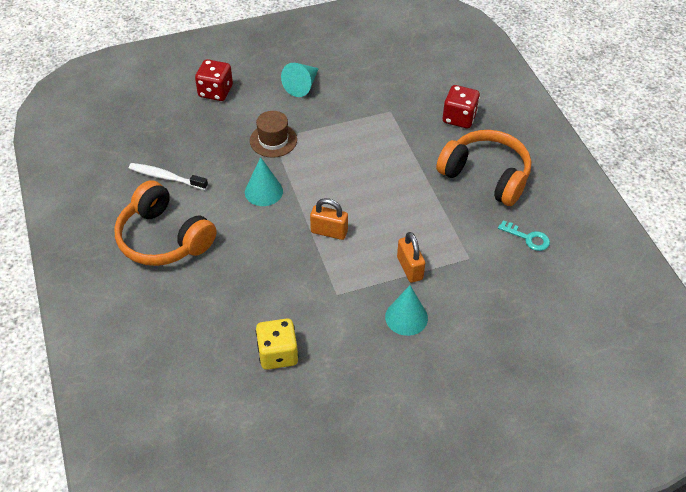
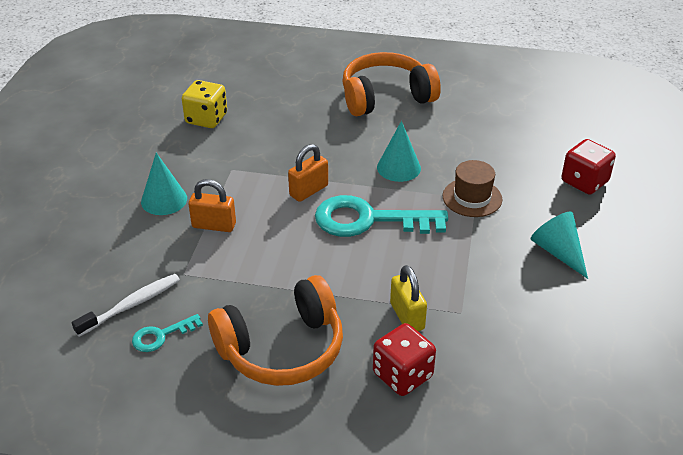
camera: 120 degrees right, 10 degrees down
(166, 177) = (465, 117): white toothbrush -> white toothbrush (132, 305)
(337, 184) = (369, 220): none -> turquoise key
(413, 132) = (407, 316): none -> yellow padlock

